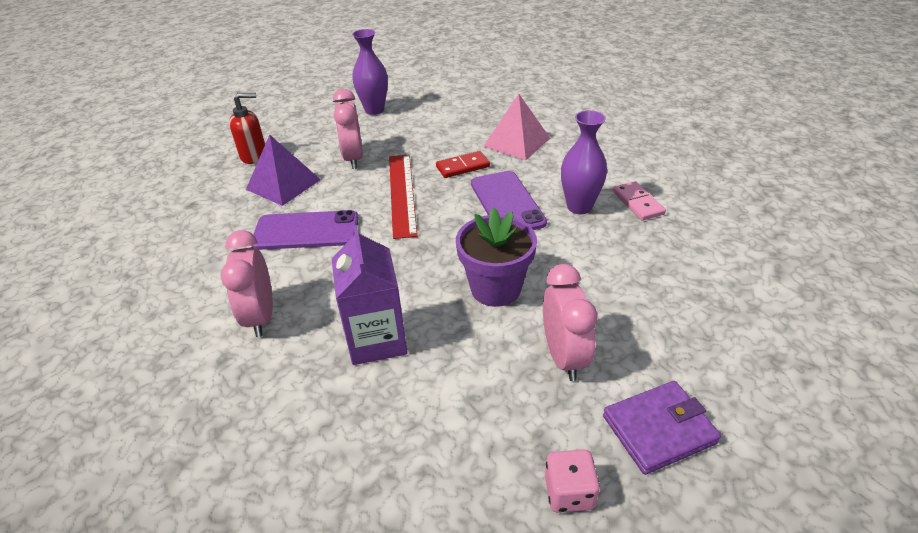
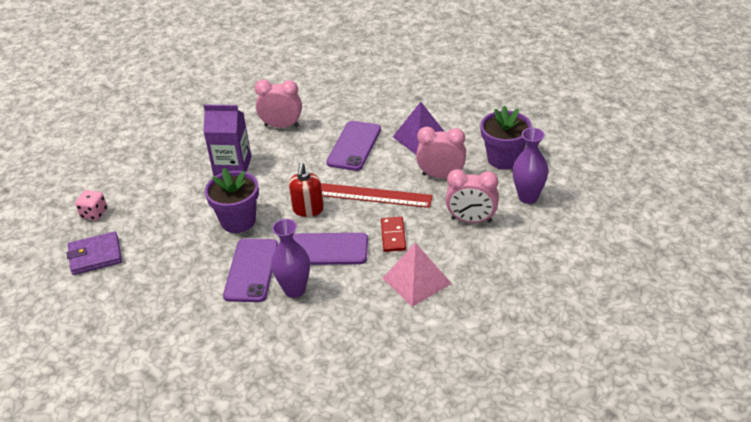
camera: 110 degrees right, 0 degrees up
(254, 156) = (473, 125): red soap dispenser -> red soap dispenser (308, 209)
(316, 130) = (504, 159): none -> purple flower pot
(564, 356) = (165, 235): pink clock -> pink clock (471, 220)
(573, 247) = (251, 270): none -> purple phone
(637, 203) = (277, 328): pink domino -> none
(659, 429) = (95, 256): purple wallet -> purple wallet turned 75 degrees clockwise

